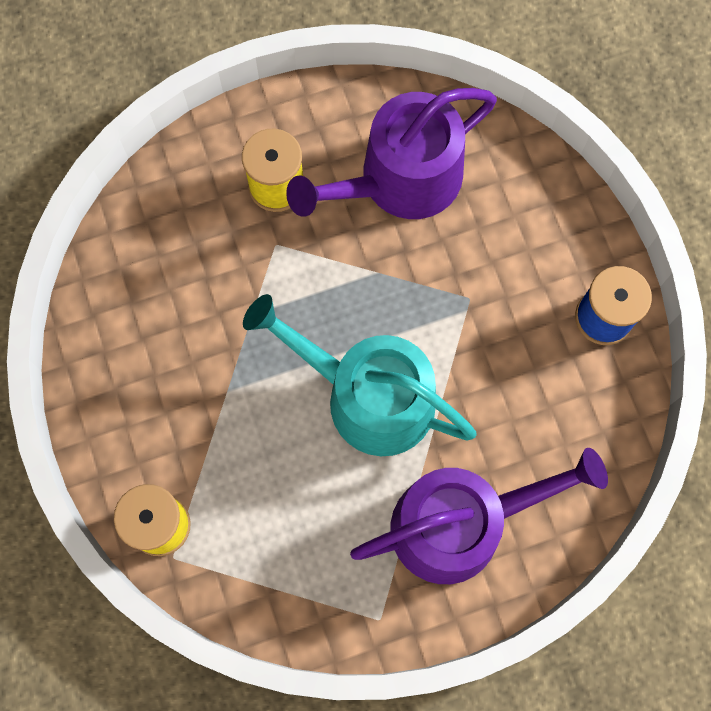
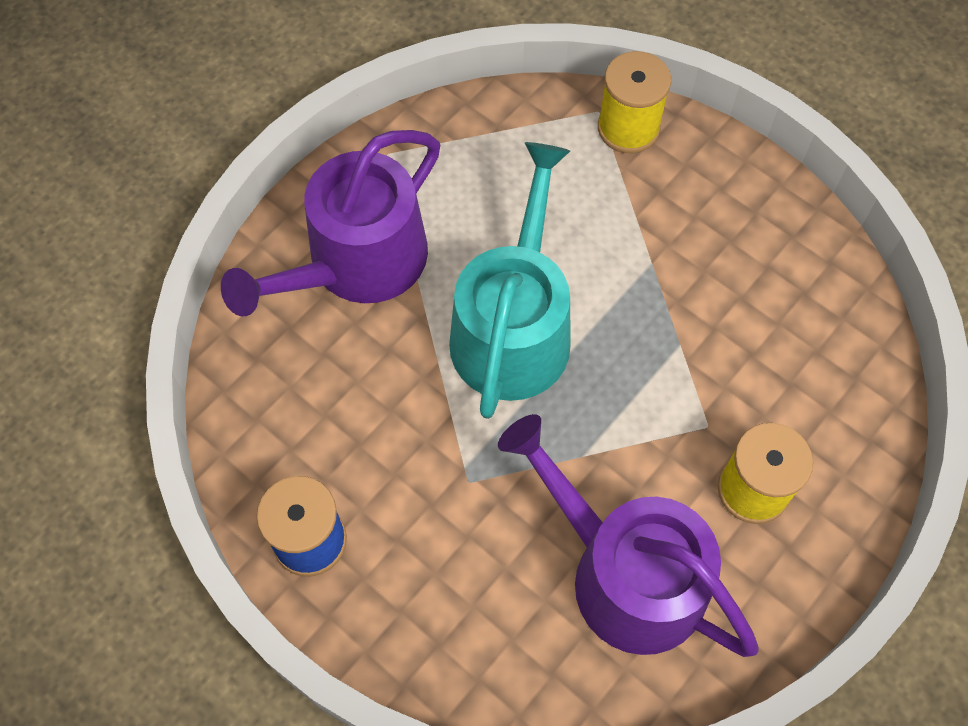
camera: 150 degrees right, 10 degrees down
(368, 396) = (513, 328): turquoise watering can -> turquoise watering can turned 75 degrees counterclockwise
(400, 180) = (625, 574): purple watering can -> purple watering can turned 75 degrees counterclockwise

